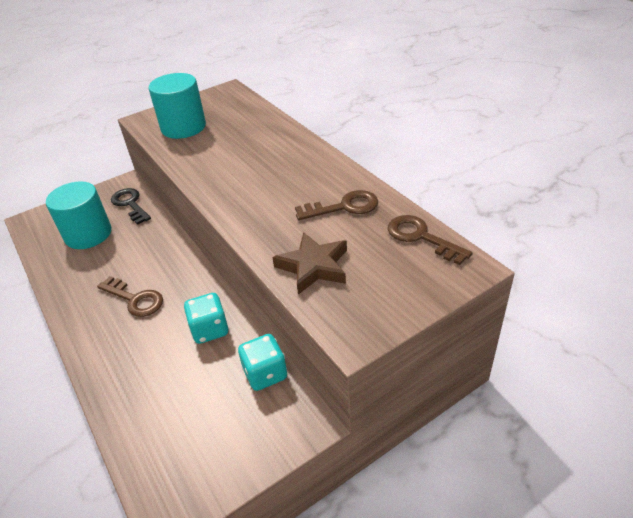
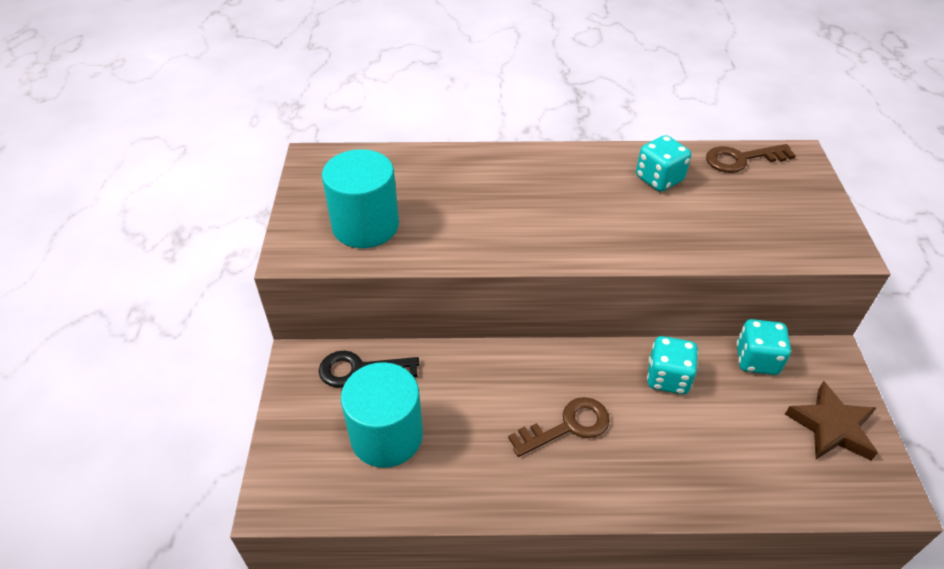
camera: 60 degrees left, 5 degrees up
(313, 266) = (737, 234): brown star -> brown star (831, 427)
(344, 207) = (659, 179): brown key -> turquoise dice

